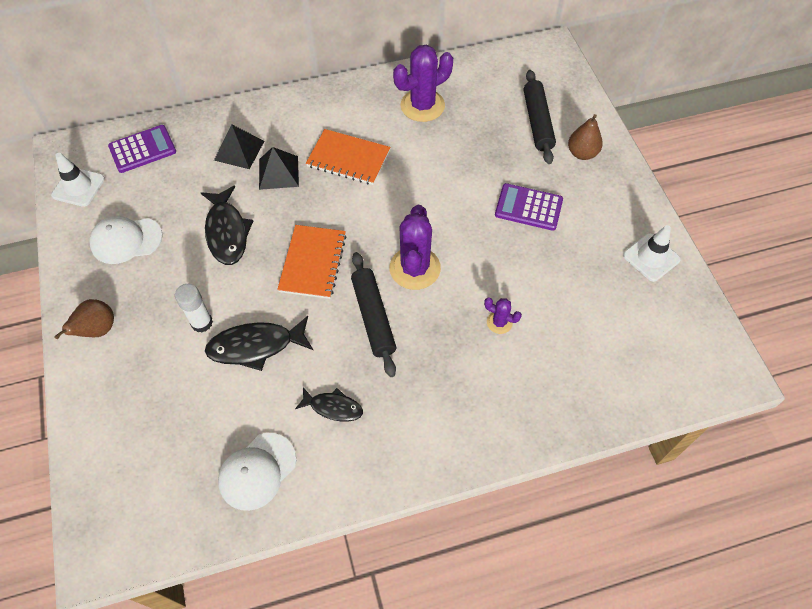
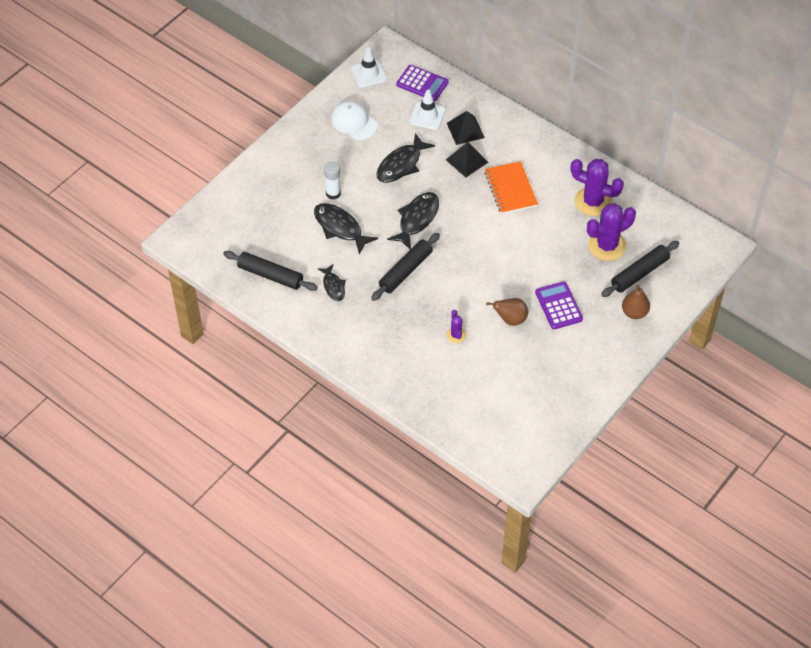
camera: 55 degrees right, 5 degrees down
(97, 330) = (289, 151): brown pear -> brown pear (510, 319)
(257, 471) = (270, 275): white cap -> black rolling pin
(313, 263) = (417, 219): orange notebook -> black fish
(415, 268) = (457, 272): purple cactus -> purple cactus (607, 246)
(651, 257) = (577, 392): white traffic cone -> white traffic cone (427, 116)

